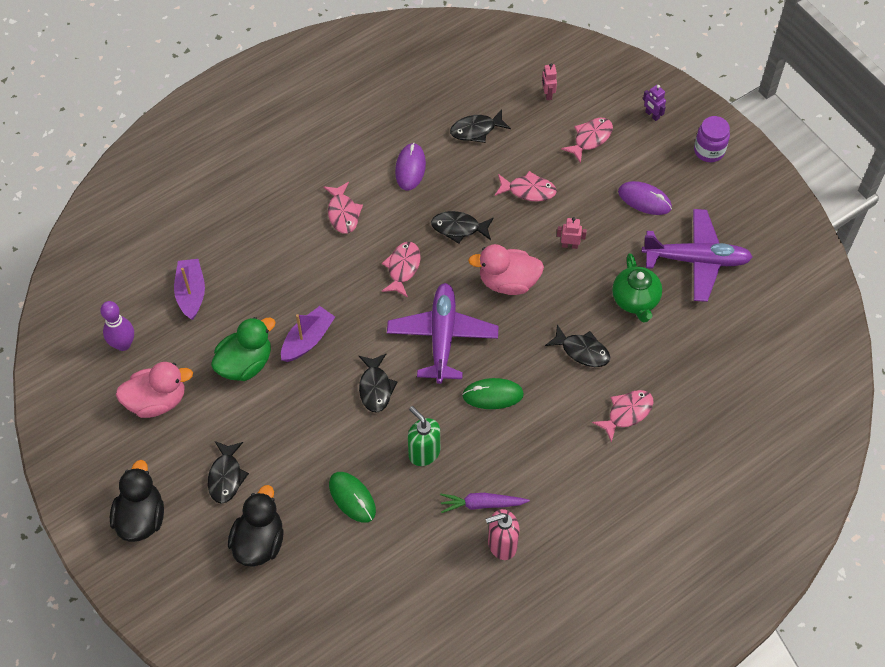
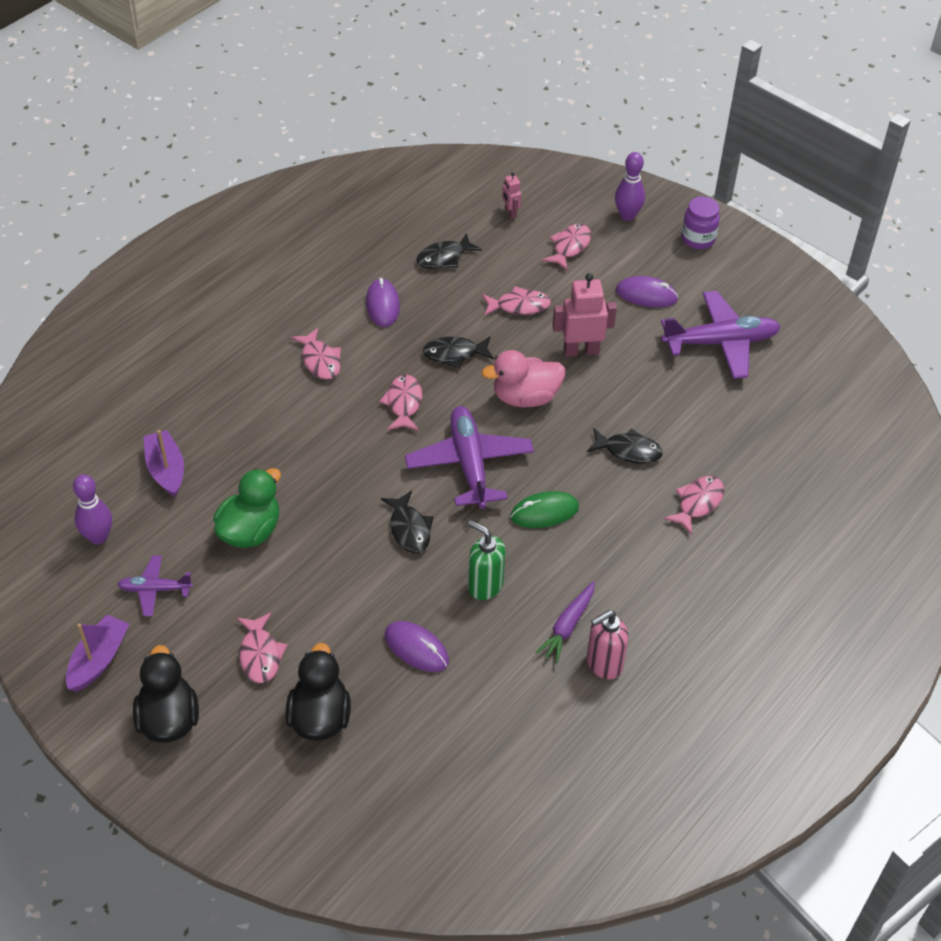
camera: 15 degrees left, 10 degrees down
(157, 401) = (155, 589): pink duck -> purple plane
(226, 476) = (260, 654): black fish -> pink fish
(308, 340) = (316, 494): purple boat -> purple boat (99, 660)
(352, 498) = (416, 648): green mouse -> purple mouse
(481, 504) = (567, 626): purple carrot -> purple carrot turned 45 degrees counterclockwise
(569, 245) = (581, 351): pink robot -> pink robot, size x1.89
(635, 300) = (669, 391): green teapot -> none
(652, 115) = (627, 215): purple robot -> purple bowling pin

